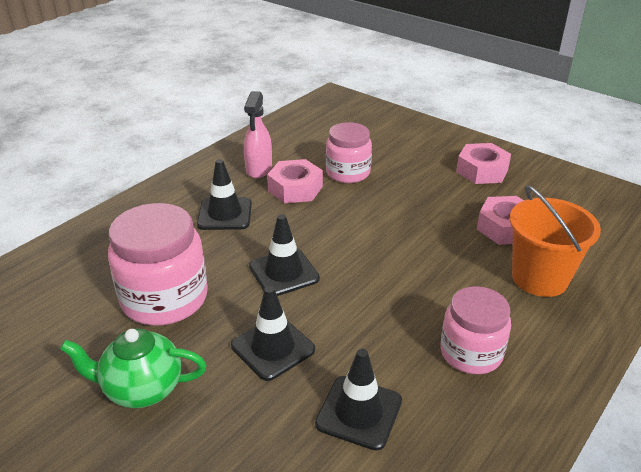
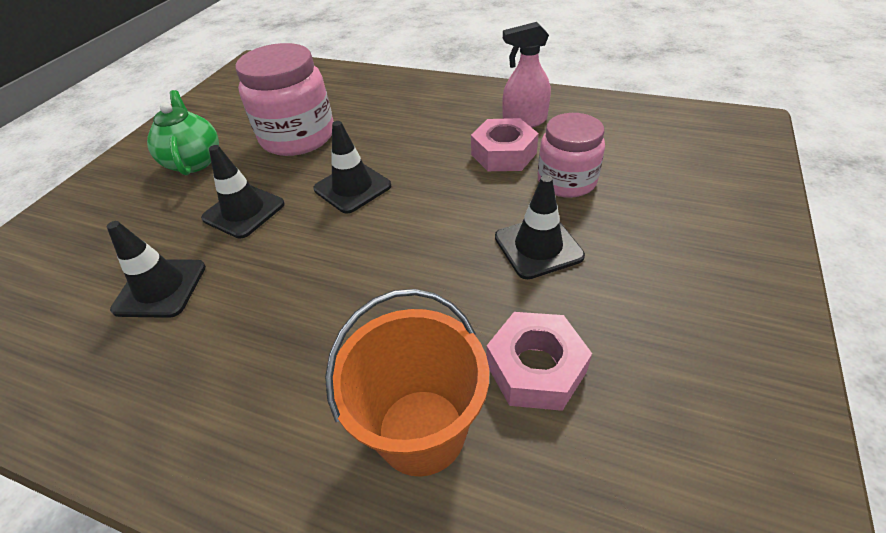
camera: 75 degrees right, 10 degrees up
(225, 214) = (430, 127): black traffic cone -> black traffic cone (538, 247)
(471, 353) = (247, 366): pink jar -> none
(482, 171) = (686, 312): pink nut -> none

